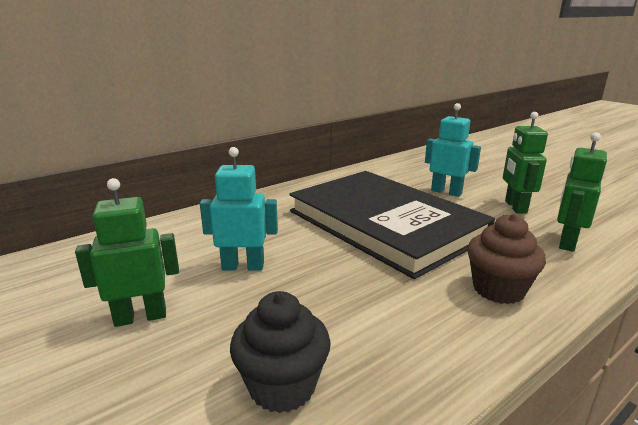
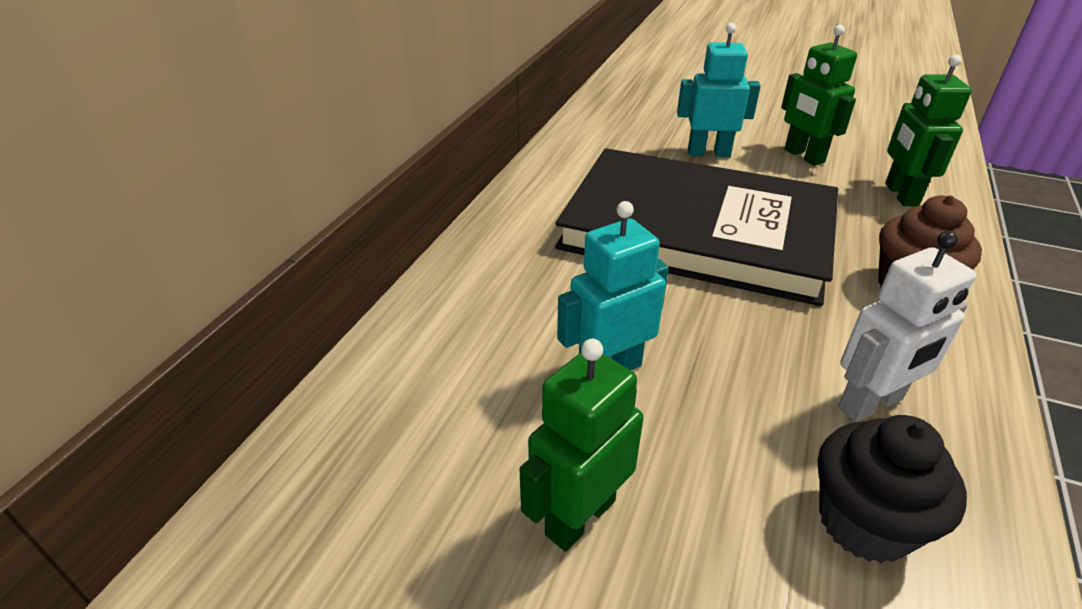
camera: 30 degrees left, 15 degrees up
(375, 335) = (871, 404): none -> white robot

